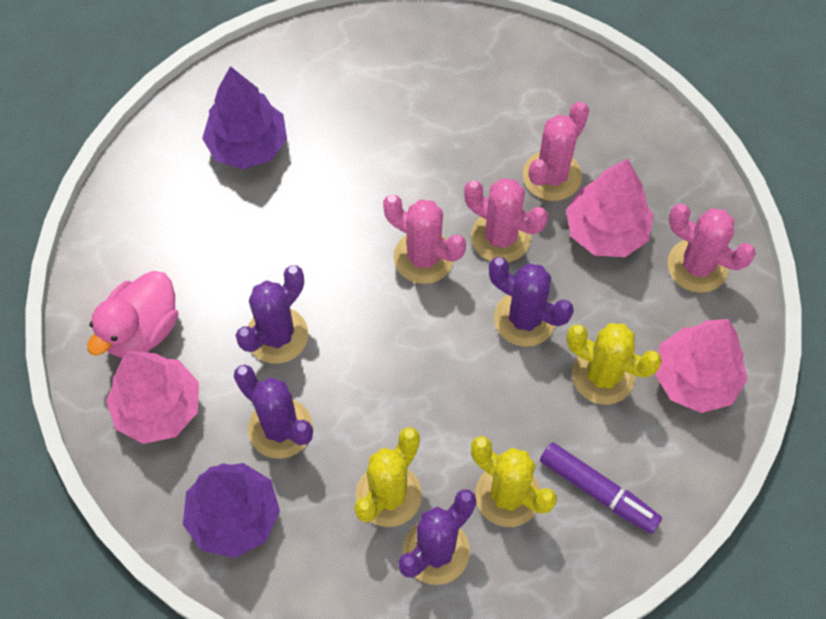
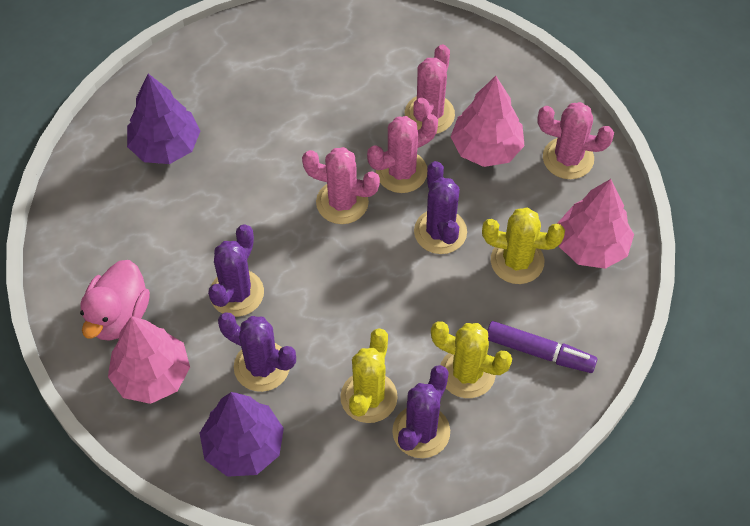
camera: 15 degrees left, 5 degrees down
(501, 237) = (401, 172): pink cactus -> pink cactus turned 45 degrees counterclockwise
(525, 319) = (440, 232): purple cactus -> purple cactus turned 60 degrees clockwise

